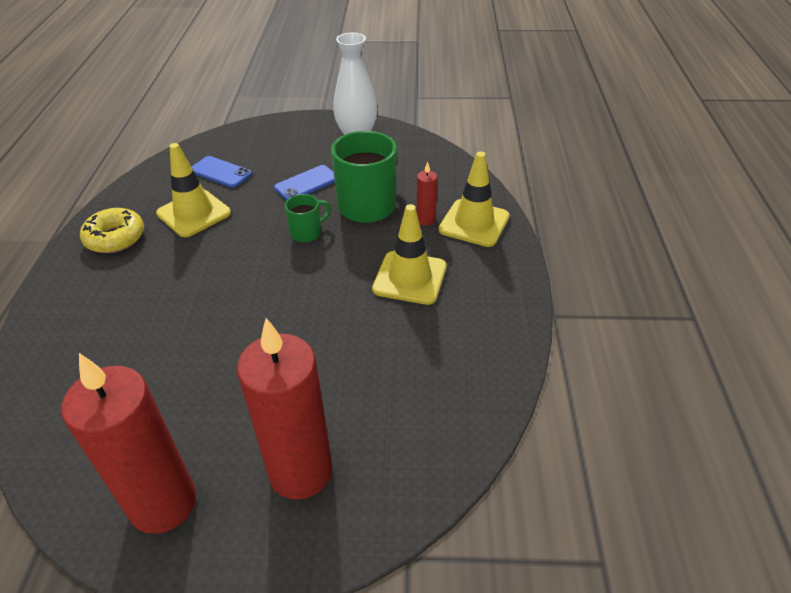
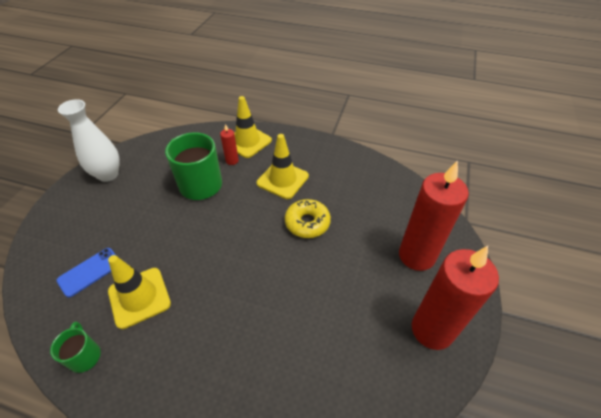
camera: 75 degrees left, 5 degrees up
(115, 238) = (136, 368): yellow donut -> yellow donut (307, 223)
(306, 183) = (150, 214): blue phone -> none
(307, 232) = (211, 222): green mug -> green mug (85, 355)

